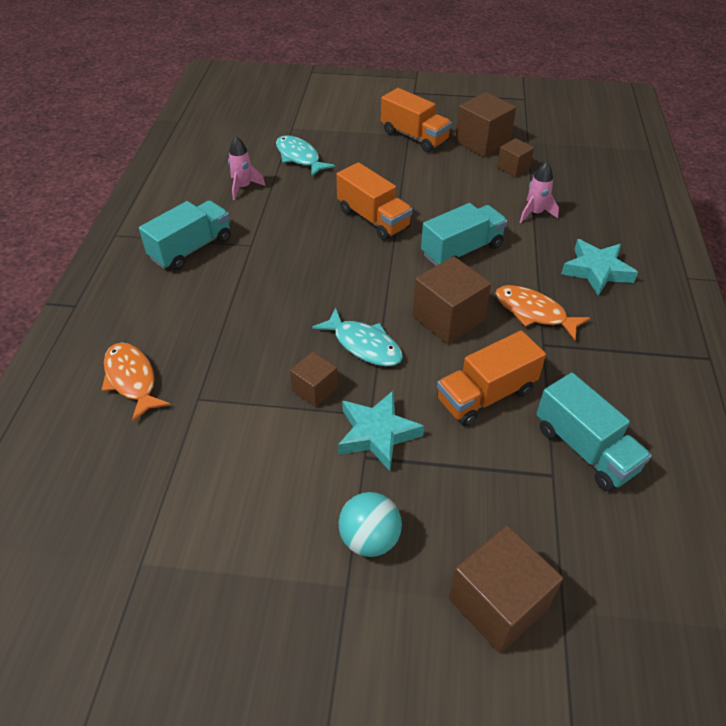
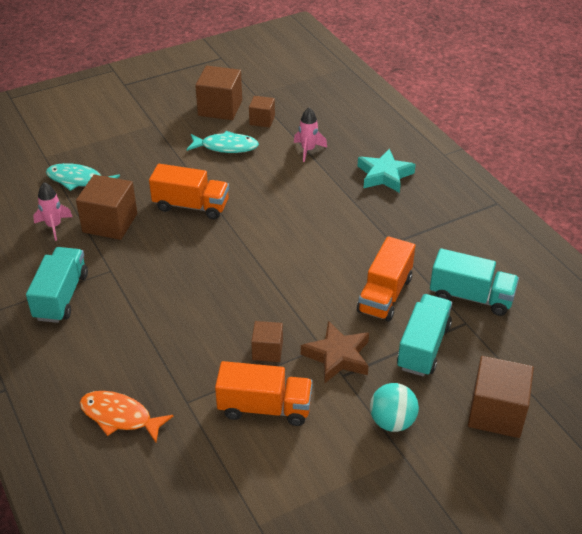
camera: 35 degrees left, 5 degrees down
(364, 345) = (273, 303): turquoise fish -> turquoise fish (226, 147)
(377, 433) = (337, 356): turquoise star -> brown star
(414, 137) = (161, 124): orange truck -> orange truck (265, 408)
(448, 318) = (314, 255): brown cube -> brown cube (110, 223)
(462, 250) = (280, 201): turquoise truck -> turquoise truck (423, 347)
(534, 312) = (368, 224): orange fish -> none

